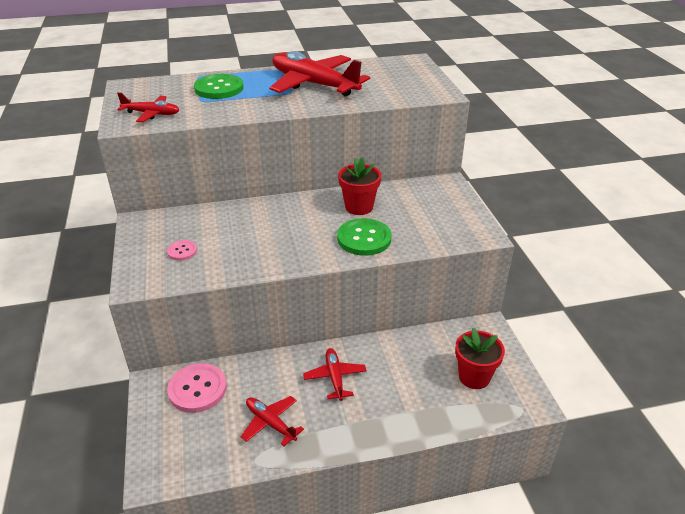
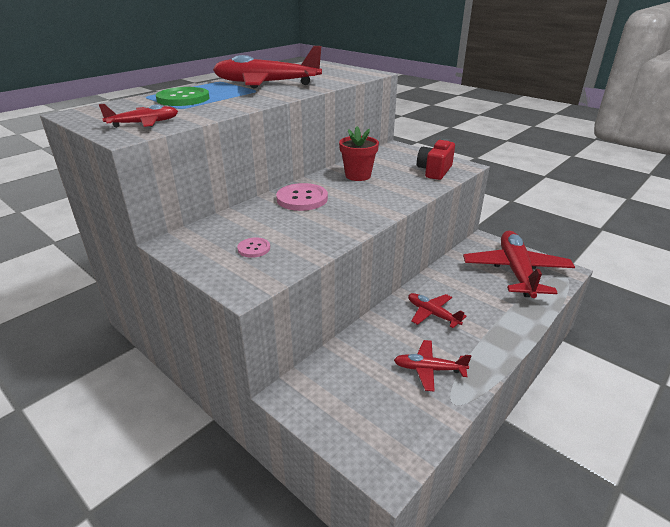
camera: 35 degrees left, 5 degrees down
(197, 389) = (336, 377): pink button -> pink button (302, 199)
(364, 238) = (392, 191): green button -> none
(441, 230) = (434, 171): none -> red camera
(474, 377) = (515, 271): red flower pot -> red plane

